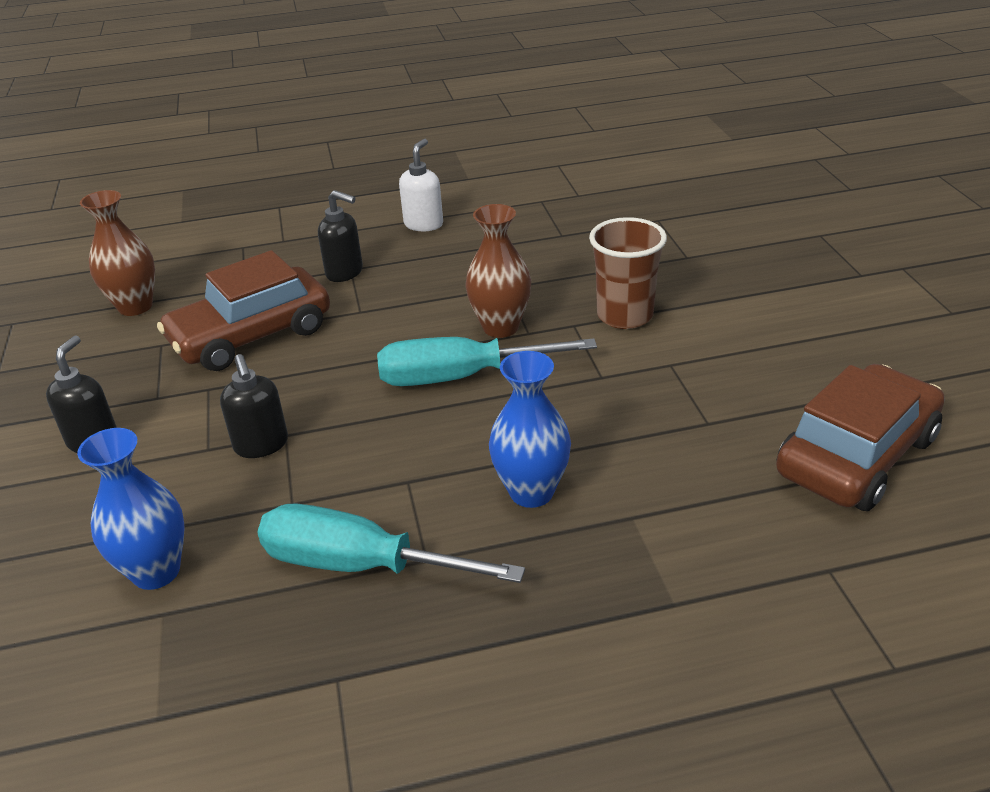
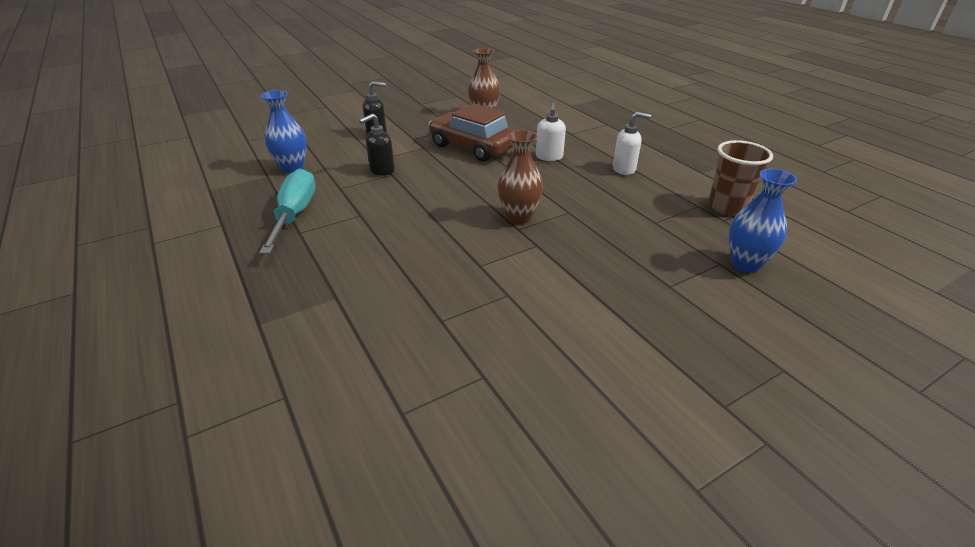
camera: 70 degrees right, 0 degrees up
(345, 272) = (549, 157): black soap dispenser -> white soap dispenser
(460, 377) = (459, 213): turquoise screwdriver -> none
(531, 492) = (355, 256): blue vase -> blue vase (745, 264)
(625, 316) = (560, 265): brown cup -> brown cup (727, 207)
(856, 456) = (418, 409): brown car -> none

